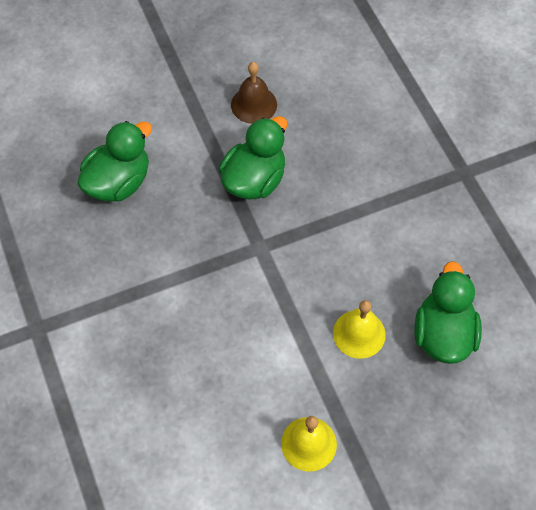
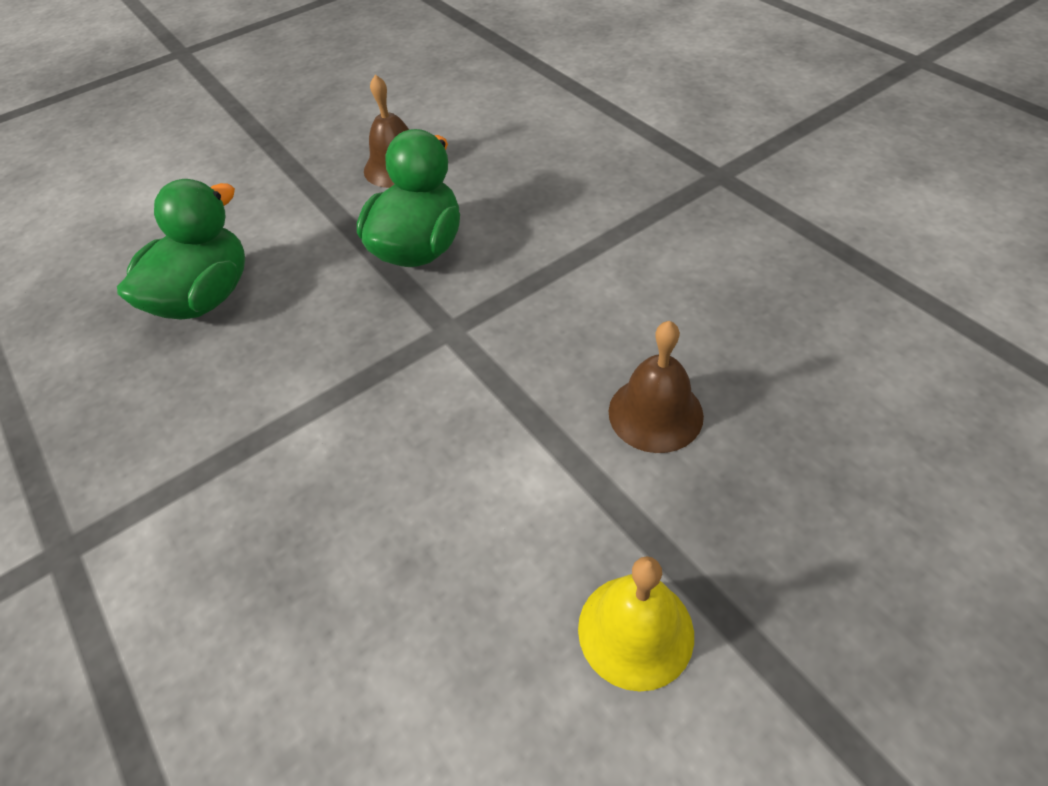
camera: 10 degrees left, 10 degrees down
(359, 333) = (655, 413): yellow bell -> brown bell
(443, 334) = (794, 379): green duck -> none

